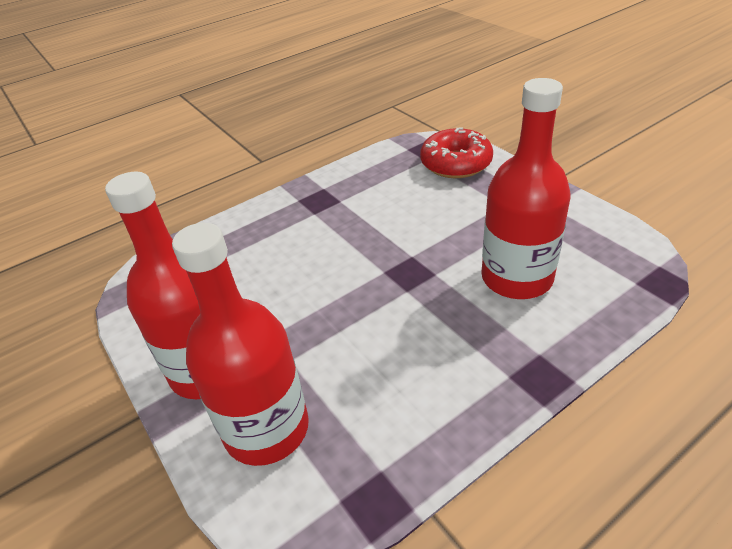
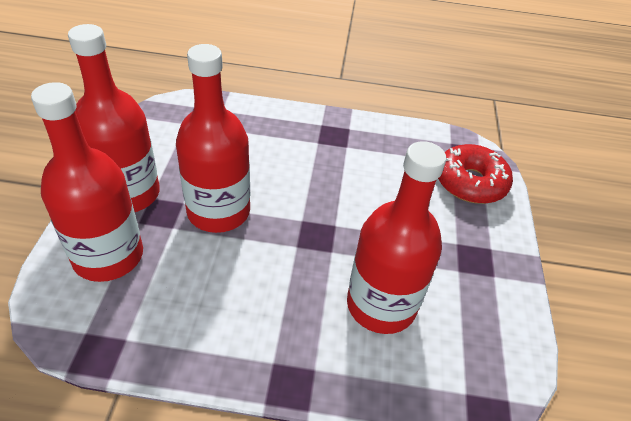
camera: 35 degrees right, 5 degrees up
(311, 317) = (218, 211): none -> red bottle

